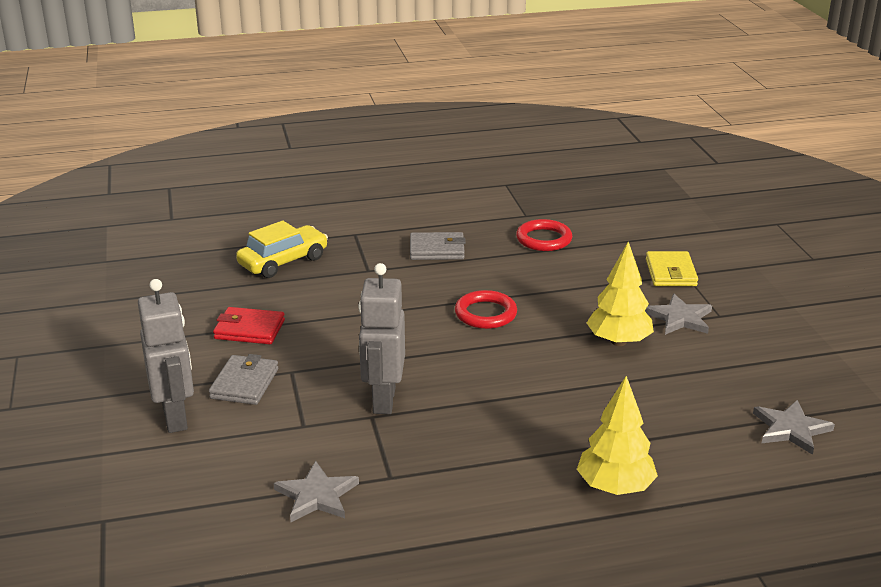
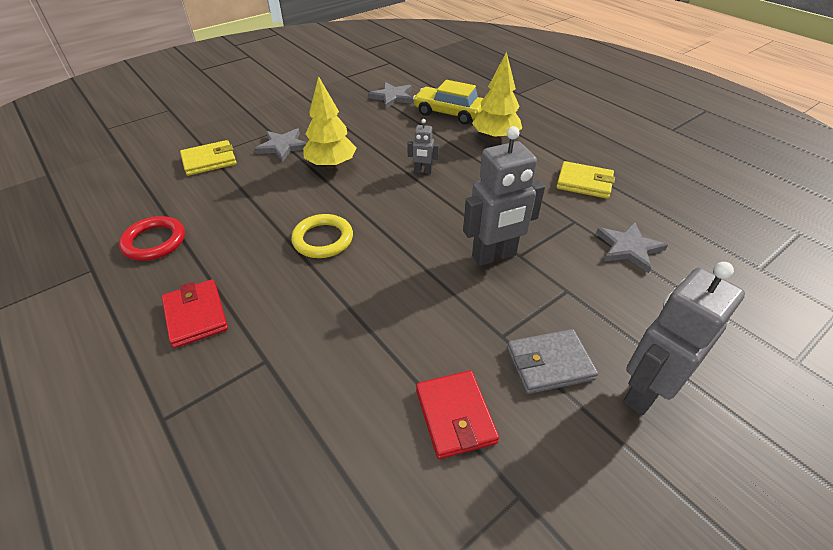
camera: 115 degrees left, 15 degrees up
(283, 261) = (269, 472): yellow car -> yellow car (449, 113)
(437, 250) = (196, 315): grey wallet -> red wallet
(453, 521) = (584, 183): none -> yellow wallet
(485, 314) = (323, 239): red ring -> yellow ring
(565, 400) = (423, 171): none -> grey robot

